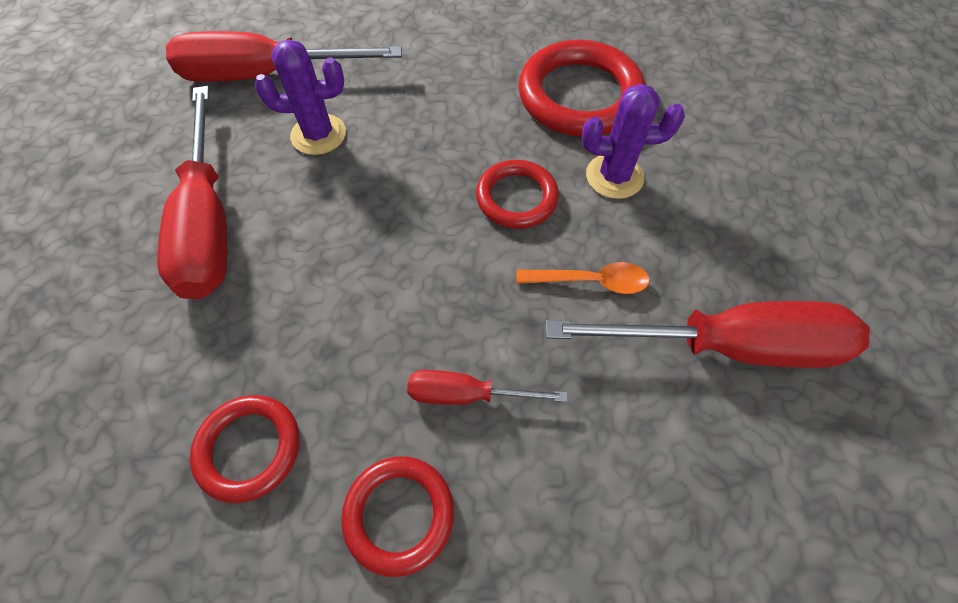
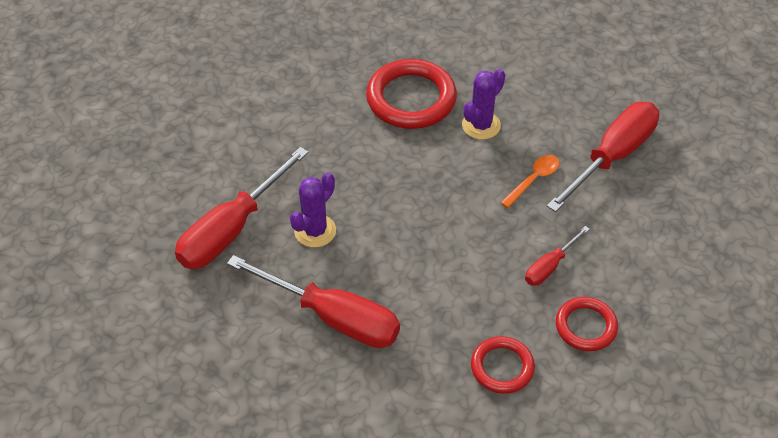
camera: 50 degrees left, 10 degrees down
(516, 198) = (454, 173): red ring -> none

